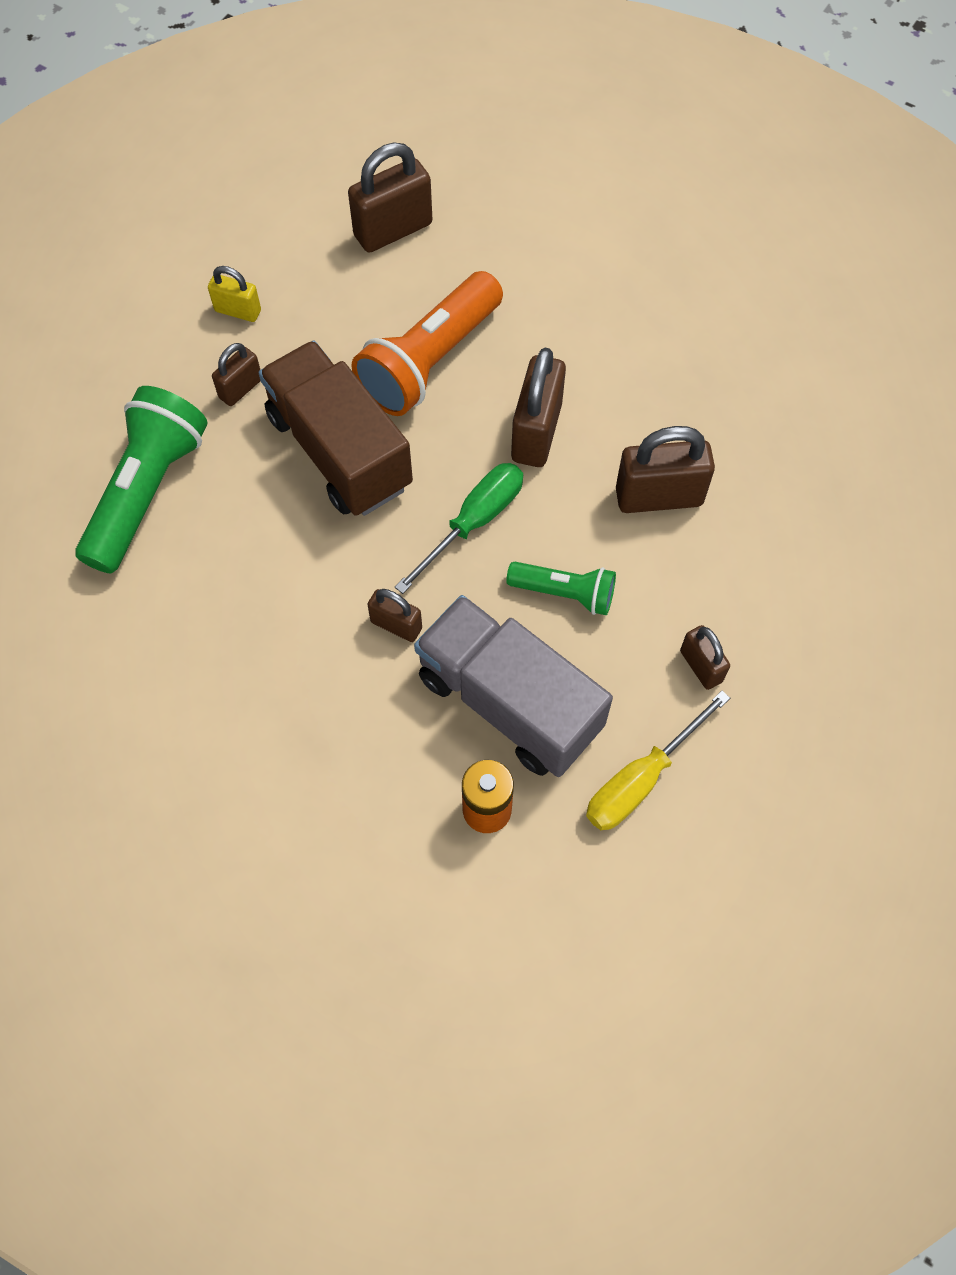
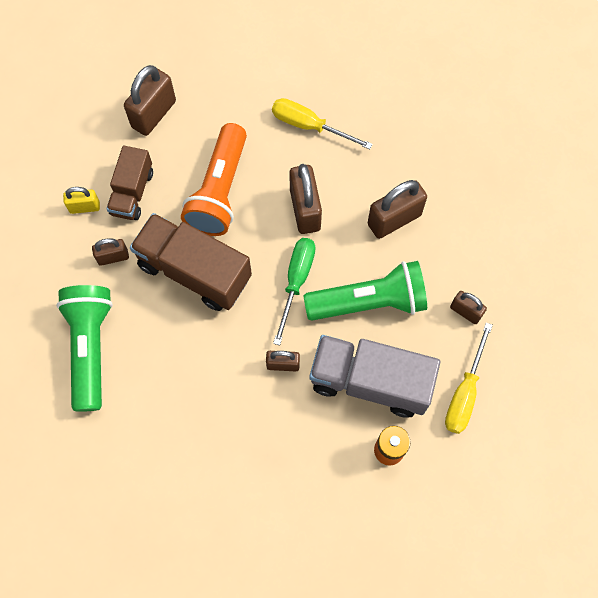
camera: 25 degrees left, 5 degrees up
(240, 388) = (113, 257): brown padlock -> brown padlock turned 60 degrees clockwise
(310, 317) = (132, 192): none -> brown truck
(565, 593) = (369, 302): green flashlight -> green flashlight, size x1.78
(600, 325) = (309, 126): none -> yellow screwdriver

